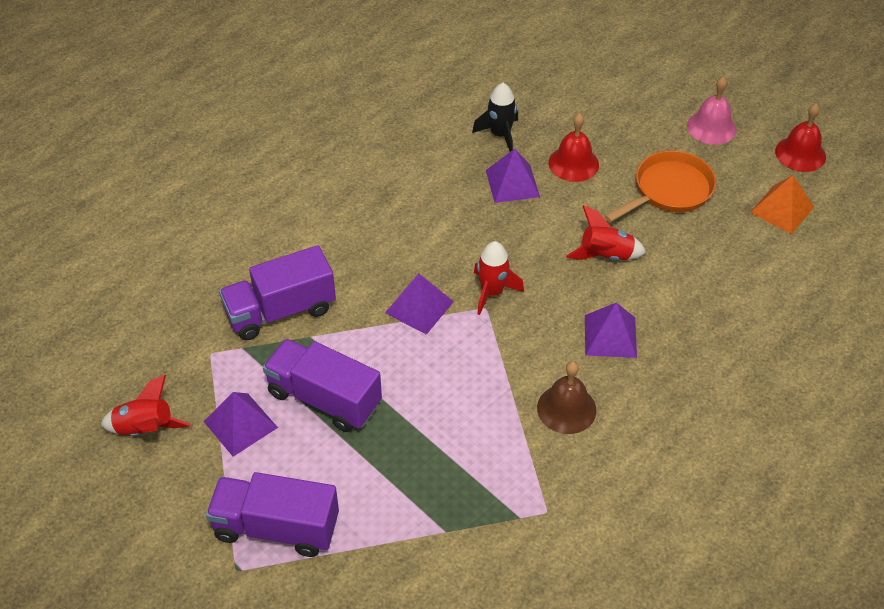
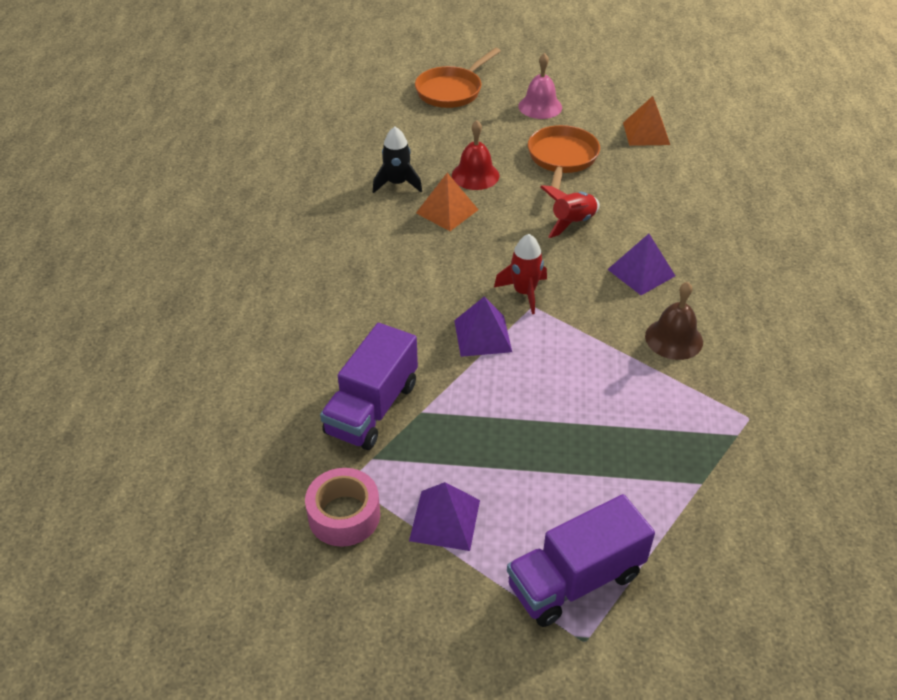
camera: 40 degrees left, 5 degrees down
(145, 429) = (363, 586): red rocket -> none
(183, 374) = (344, 515): none -> pink tape
(324, 398) = (491, 451): purple truck -> none
(512, 183) = (447, 211): purple pyramid -> orange pyramid
(647, 68) = (451, 91): none -> orange pan
(800, 154) = (615, 95): red bell -> none

